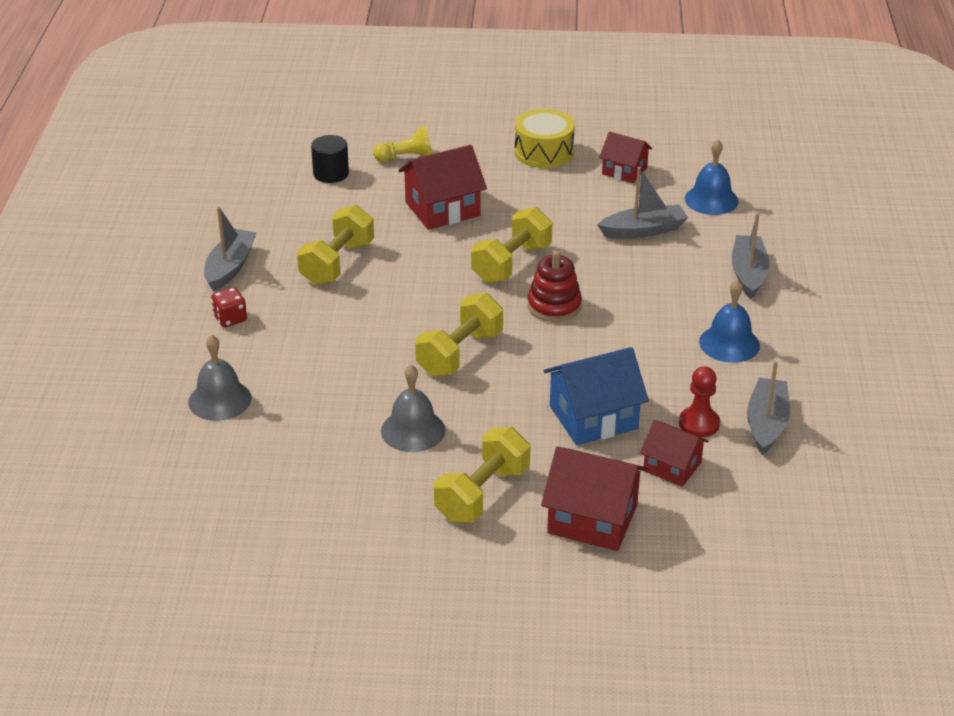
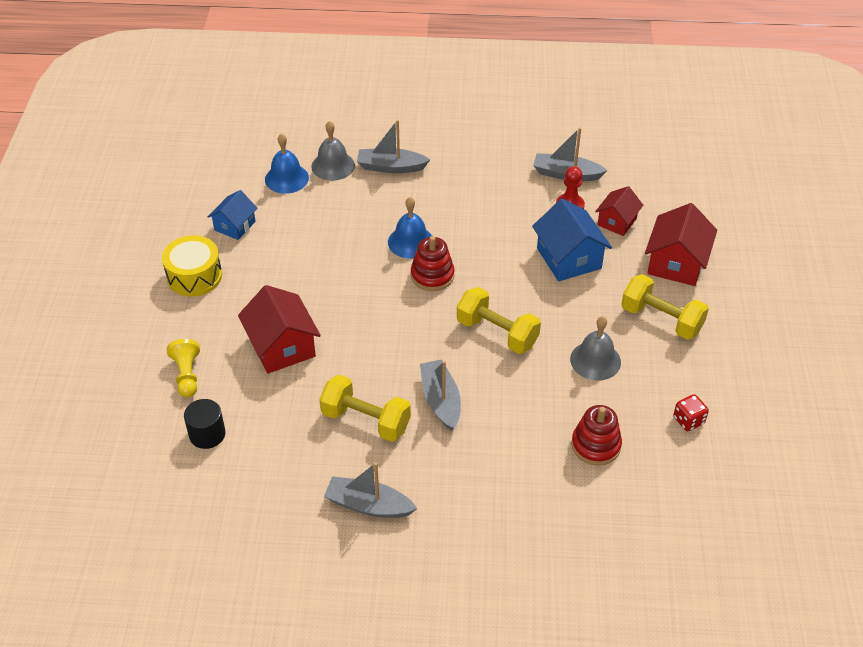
camera: 90 degrees left, 10 degrees up
(220, 400) = (570, 493): grey bell -> grey bell (333, 166)
(230, 319) = (452, 497): red dice -> red dice (688, 420)
(282, 423) = (595, 445): none -> red stacking toy
(511, 264) = (371, 300): yellow dumbbell -> none
(624, 171) = (235, 226): red house -> blue house
(643, 230) = (328, 219): grey boat -> grey boat (441, 400)
(729, 343) = (478, 184): blue bell -> blue bell (410, 242)

